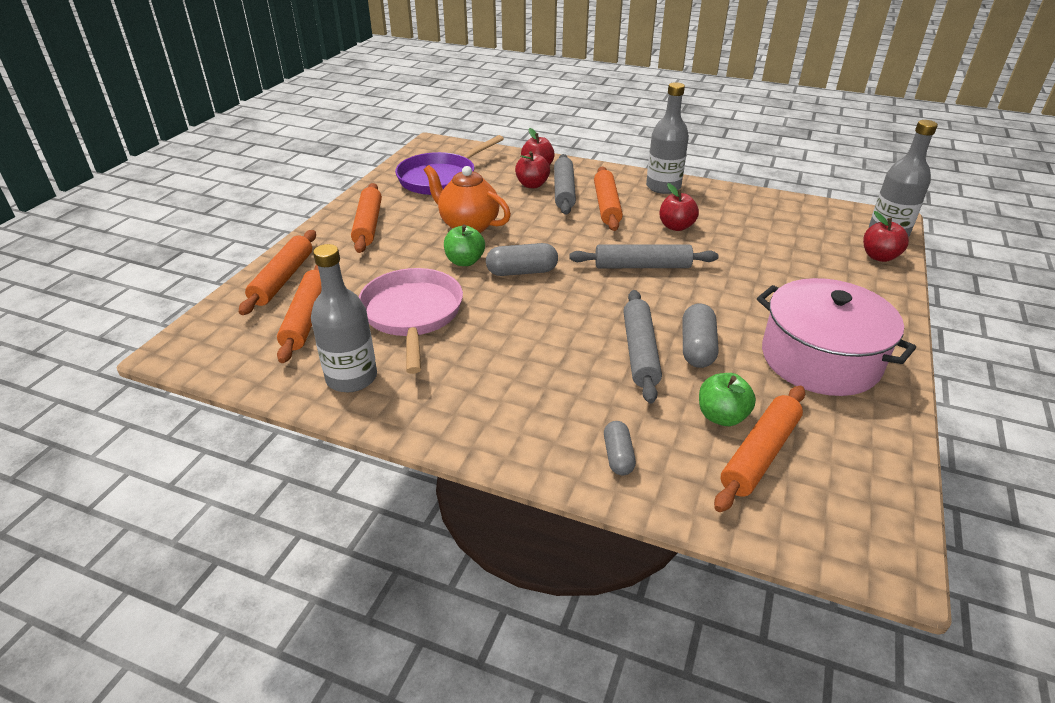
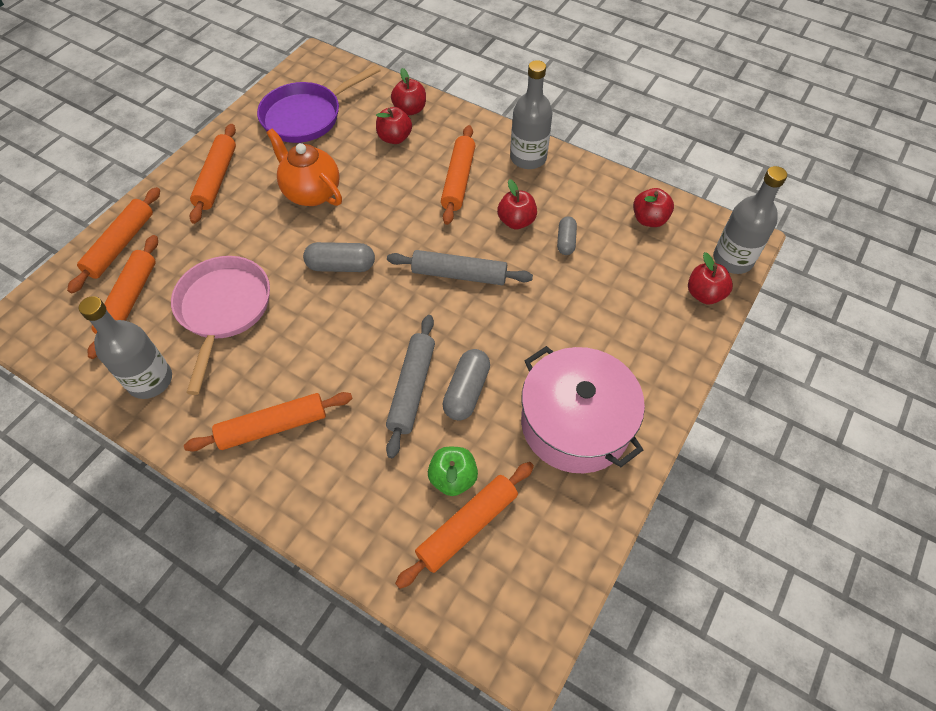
camera: 10 degrees right, 20 degrees up
(465, 261) = (292, 244): green apple -> none
(506, 399) = (273, 427): none -> orange rolling pin
(564, 191) = (423, 152): grey rolling pin -> none
(618, 456) = (345, 507): grey capsule -> grey capsule (566, 241)
(796, 215) = (649, 219): none -> red apple

